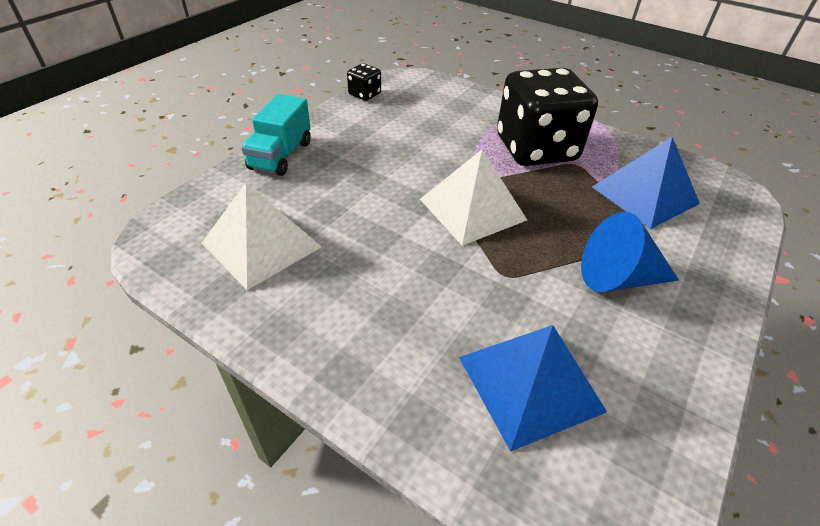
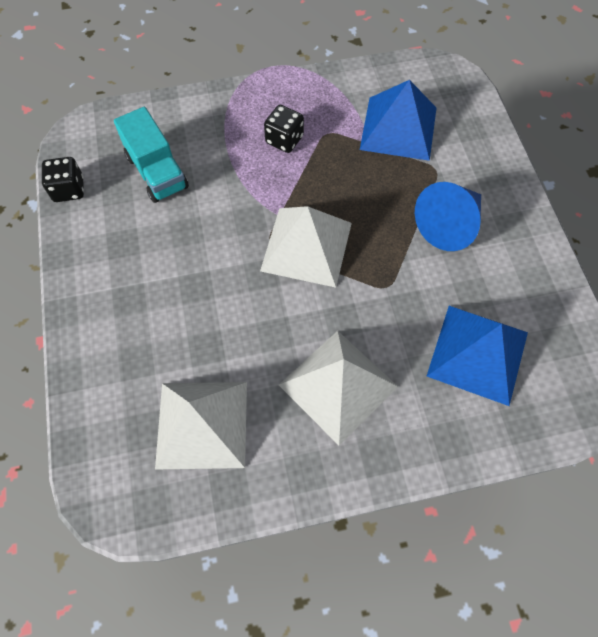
camera: 45 degrees left, 20 degrees up
(281, 155) = (93, 328): turquoise truck -> turquoise truck (157, 172)
(378, 301) = (338, 386): none -> white pyramid
(536, 149) = (284, 140): black dice -> black dice, size x0.42

